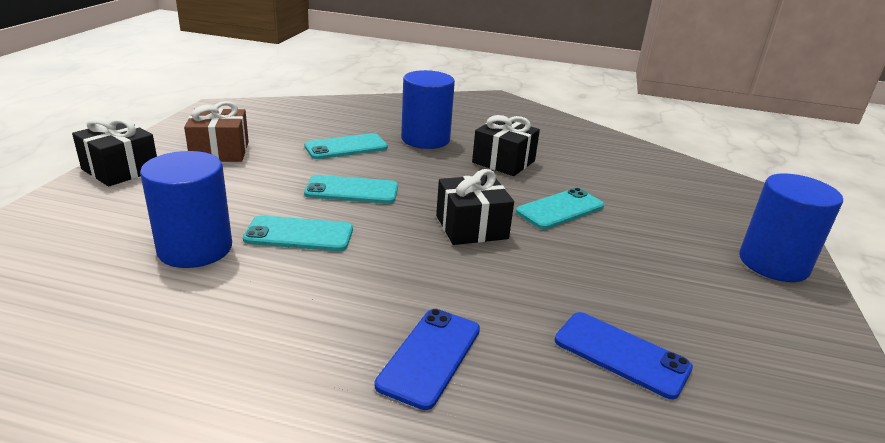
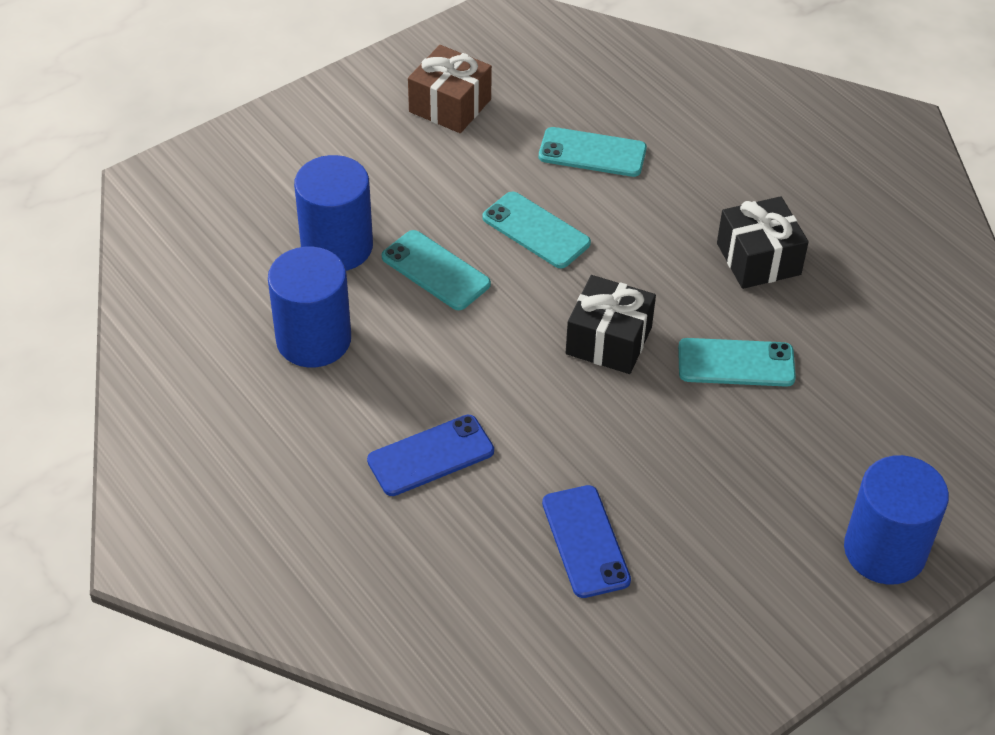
camera: 40 degrees right, 20 degrees up
(120, 169) = (337, 99): black gift -> none
(425, 139) = (702, 176): blue cylinder -> blue cylinder (313, 339)

